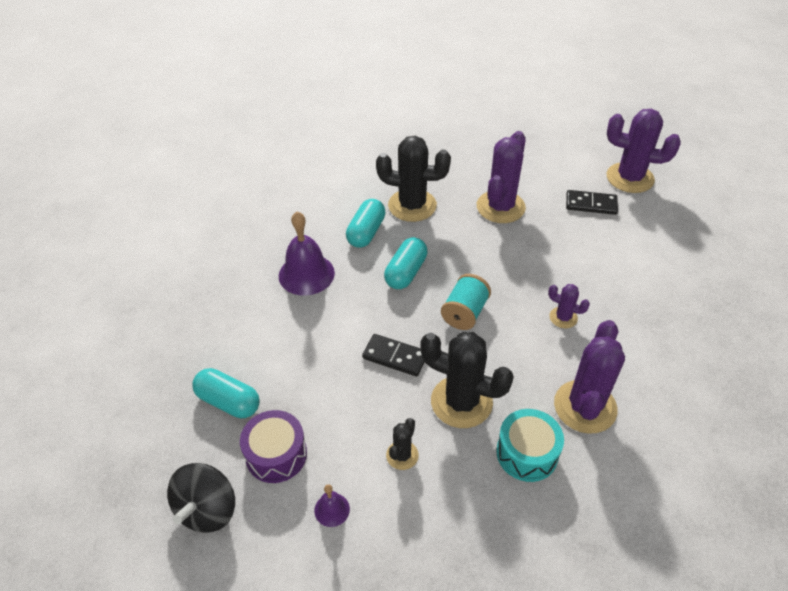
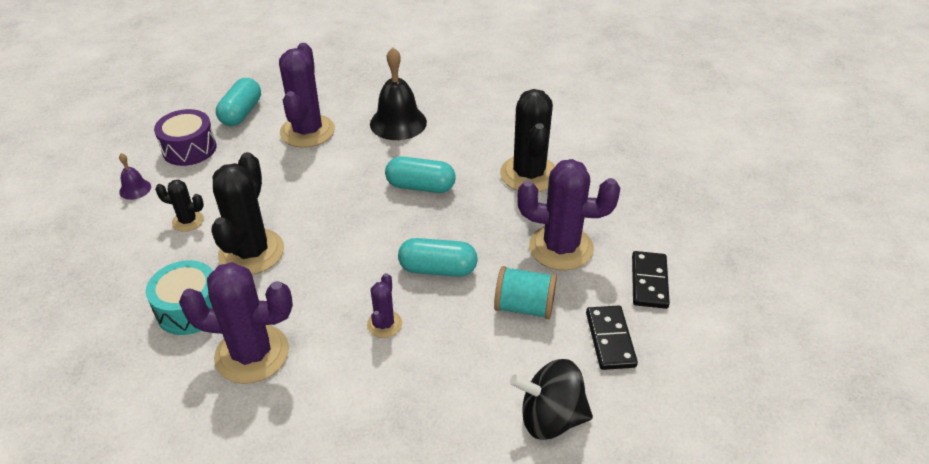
camera: 75 degrees right, 5 degrees down
(207, 510) = (140, 127): black spinning top -> black spinning top (550, 418)
(306, 274) = (398, 123): purple bell -> black bell
(366, 232) = (471, 149): turquoise capsule -> turquoise capsule (438, 269)
(395, 356) = (303, 197): black domino -> black domino (649, 282)
(464, 313) = (372, 239): turquoise spool -> turquoise spool (524, 307)
(630, 178) = (696, 384): purple cactus -> purple cactus (307, 131)

